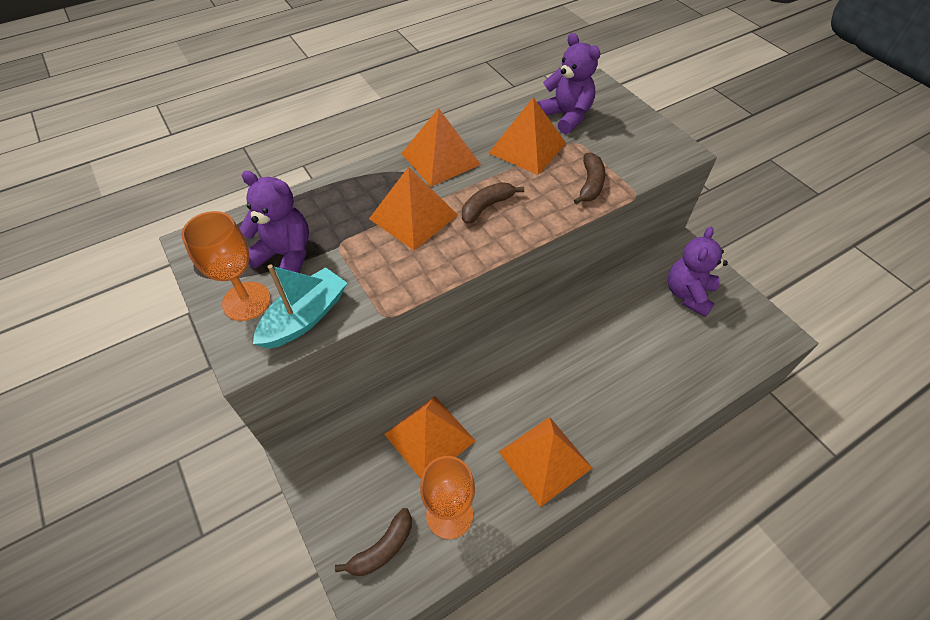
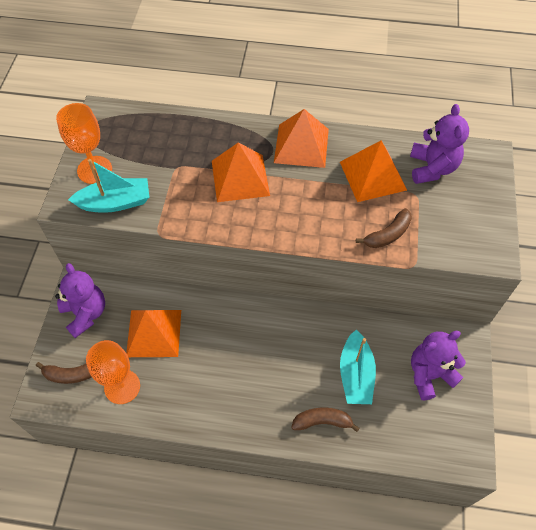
camera: 40 degrees right, 5 degrees up
(285, 255) = (141, 153): purple teddy bear -> purple teddy bear (85, 313)
(486, 206) = (295, 202): brown banana -> brown banana (322, 421)
(545, 459) = (207, 402): orange pyramid -> none
(638, 336) = (355, 374): none -> turquoise boat

